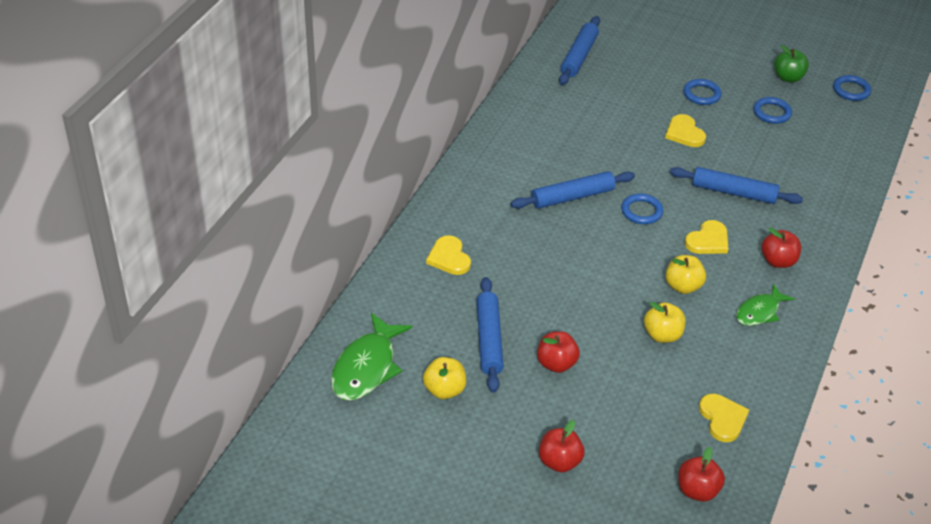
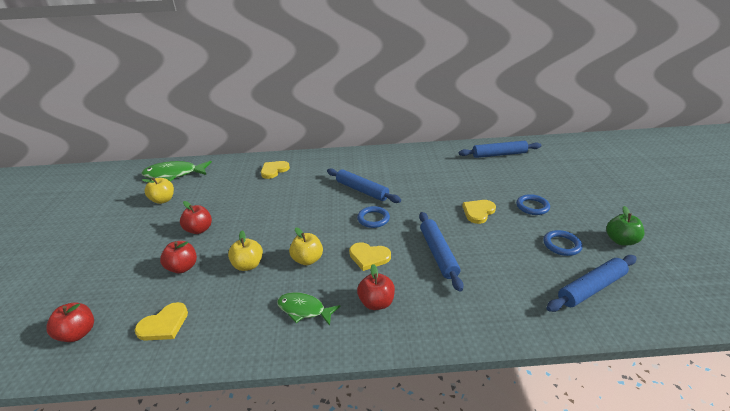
camera: 65 degrees right, 10 degrees down
(489, 340) = (211, 201): blue rolling pin -> blue rolling pin (591, 288)
(559, 462) = (106, 257): red apple -> red apple (183, 267)
(851, 90) = (667, 283): blue ring -> none

